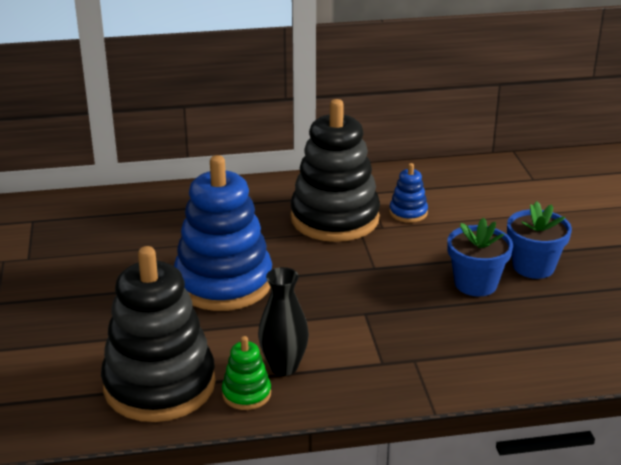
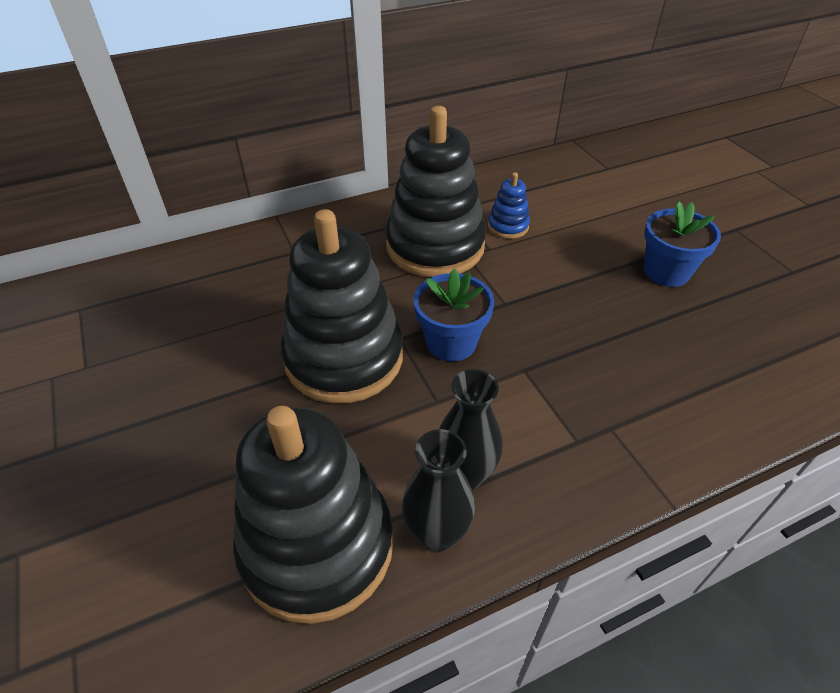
camera: 15 degrees left, 15 degrees up
(223, 283) = (344, 358): blue stacking toy -> black stacking toy
(246, 394) = (437, 533): green stacking toy -> black vase
(475, 284) = (621, 305): blue flower pot -> blue flower pot (451, 342)

